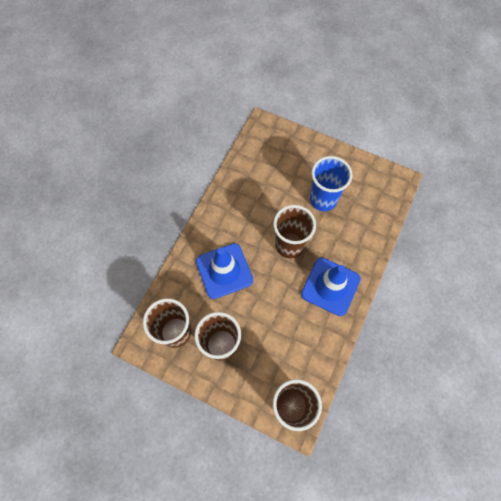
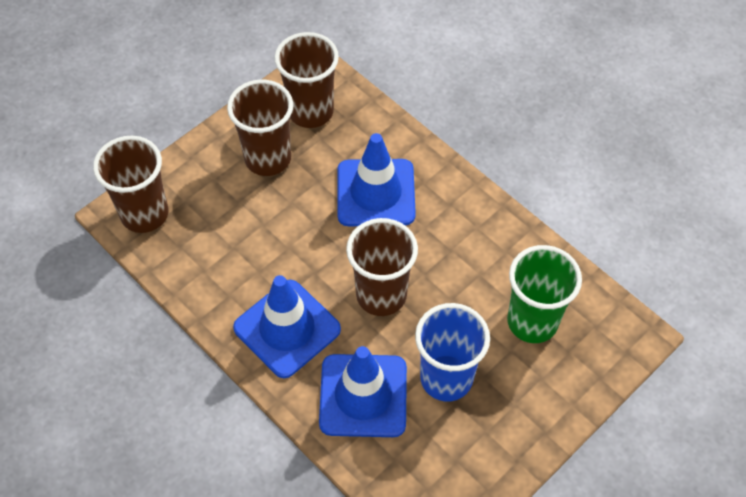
camera: 110 degrees right, 10 degrees down
(274, 170) = (532, 321): none -> green cup
(350, 234) = (363, 395): none -> blue traffic cone

